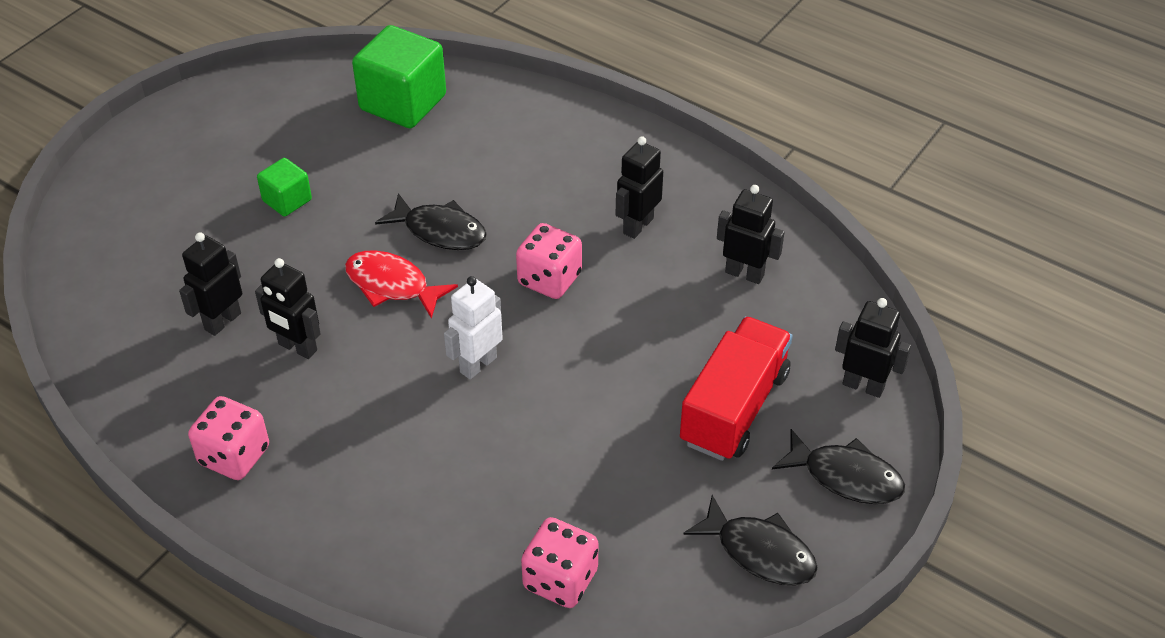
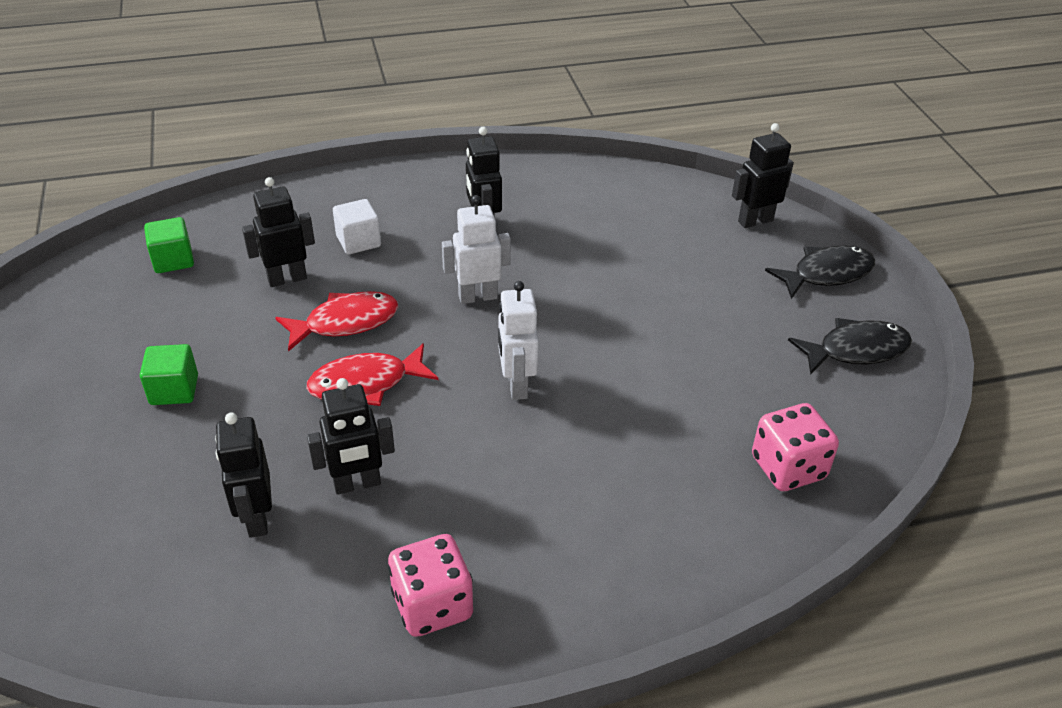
camera: 50 degrees left, 5 degrees down
(403, 102) = (173, 260): green cube -> green cube, size x0.53
(440, 231) = (345, 322): black fish -> red fish
(534, 174) = (358, 241): none -> white cube
(549, 279) = (477, 297): pink dice -> white robot
(734, 408) = (712, 285): red truck -> none
(744, 273) = (594, 208): black robot -> black robot (287, 279)

